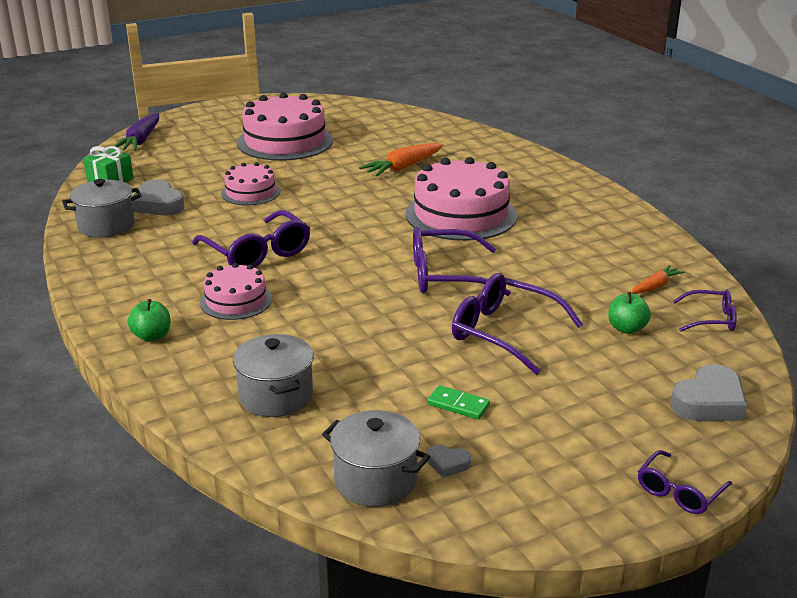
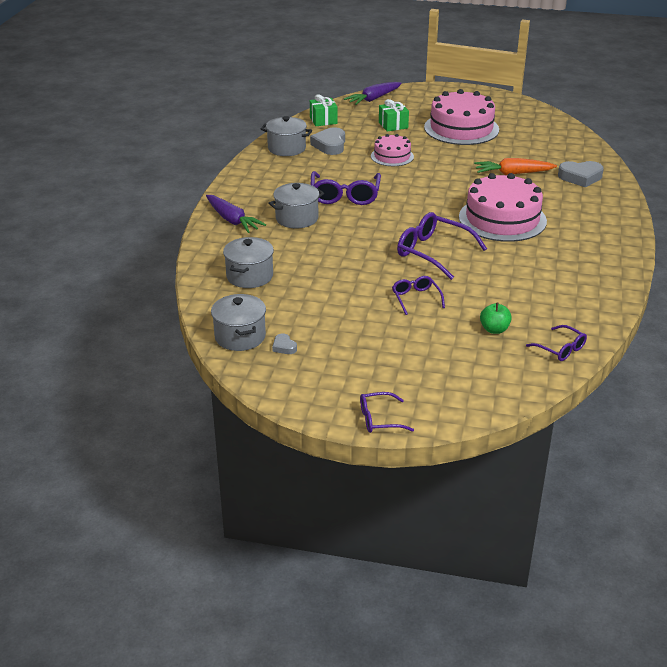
camera: 40 degrees right, 5 degrees up
(152, 336) = (232, 220): green apple -> purple carrot
(204, 160) = (393, 125): none -> green gift
(236, 301) = (297, 218): pink cake -> grey pot
(458, 405) = (331, 323): green domino -> none
(504, 332) = (416, 298): purple glasses -> purple glasses, size x0.56
(655, 286) = (558, 315): orange carrot -> none
(709, 402) = (474, 389): grey heart -> grey heart (580, 177)

